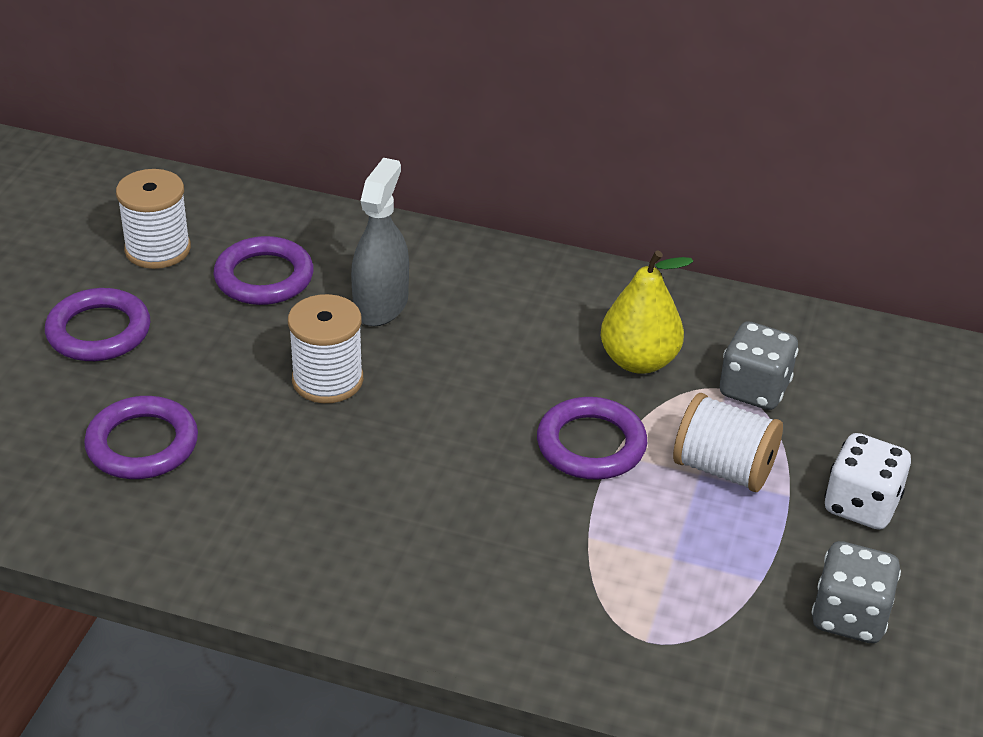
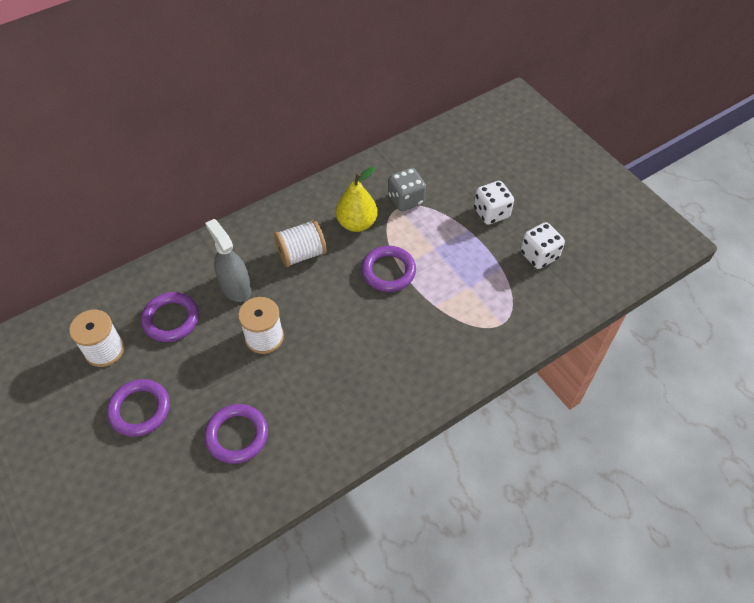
camera: 50 degrees left, 15 degrees up
(723, 469) = (438, 239): white spool -> white spool (302, 254)
(849, 616) = (539, 255): grey dice -> white dice

